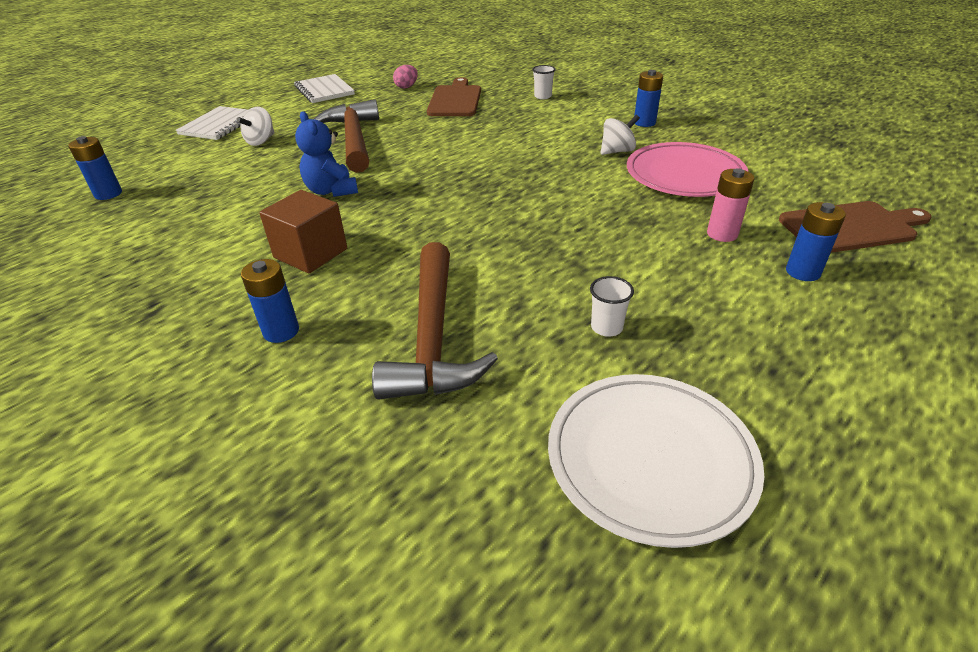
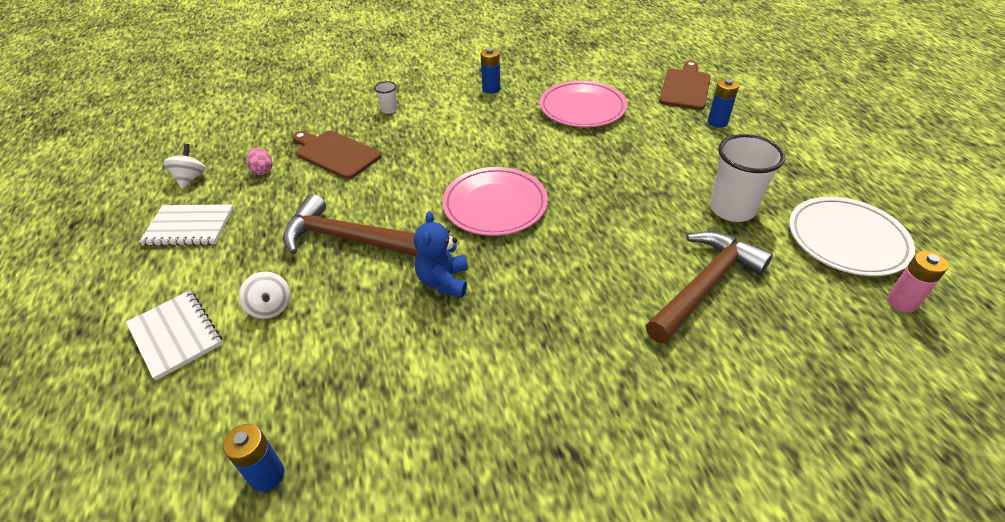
camera: 60 degrees left, 5 degrees up
(281, 331) = (654, 366): blue battery -> none
(310, 253) = (547, 321): brown cube -> none
(331, 191) = (444, 281): blue teddy bear -> blue teddy bear turned 90 degrees clockwise
(433, 337) = (705, 285): brown hammer -> brown hammer turned 75 degrees counterclockwise
(455, 181) = (495, 205): none -> pink plate
(606, 327) = (732, 209): white cup -> white cup, size x2.17
(617, 151) = (523, 117): white spinning top -> white spinning top (190, 178)
(722, 234) = (662, 128): pink battery -> pink battery (901, 302)

